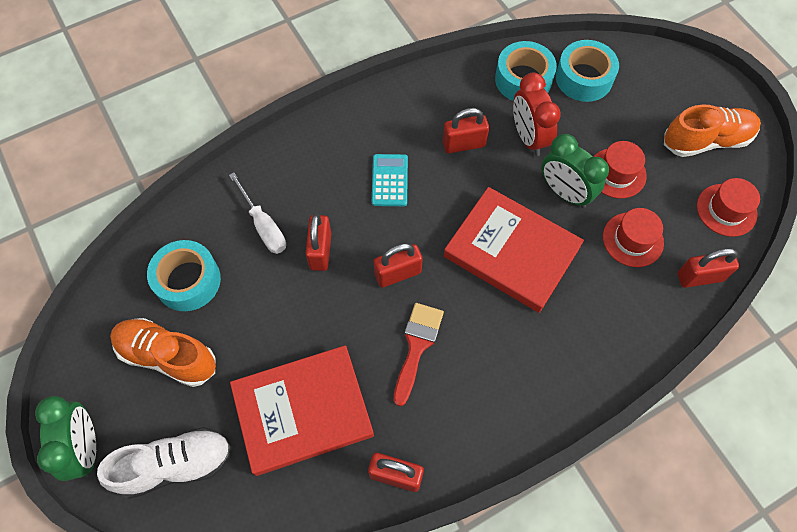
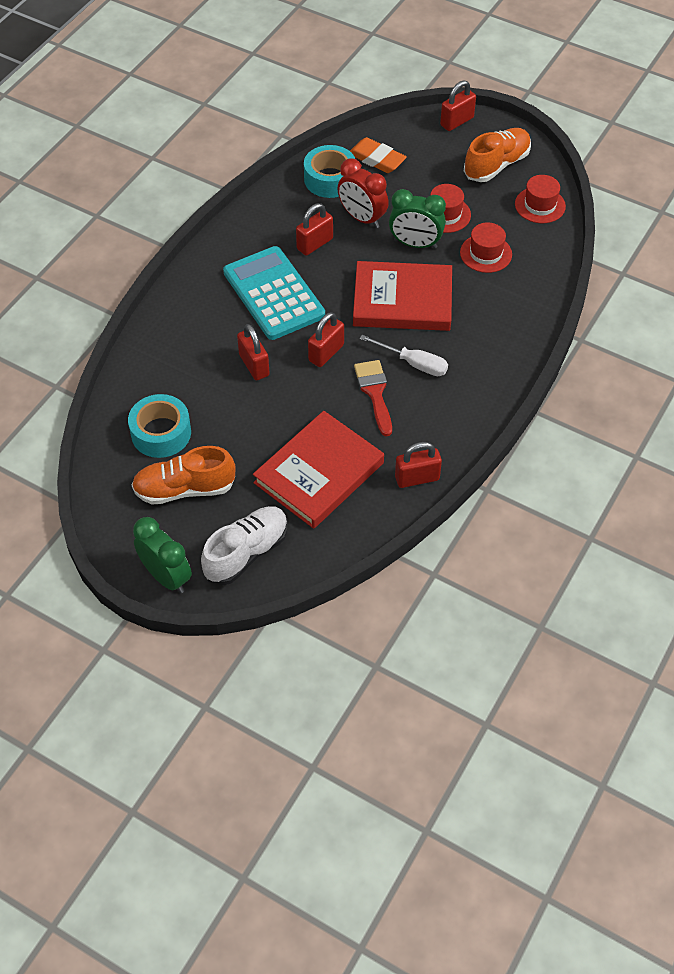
camera: 30 degrees left, 10 degrees down
(263, 225) = (194, 368): white screwdriver -> white screwdriver (413, 363)
(390, 180) = (274, 294): turquoise calculator -> turquoise calculator, size x2.00
(584, 78) = (377, 159): turquoise tape -> orange eraser
(699, 277) = (548, 257): red padlock -> red padlock (457, 121)

